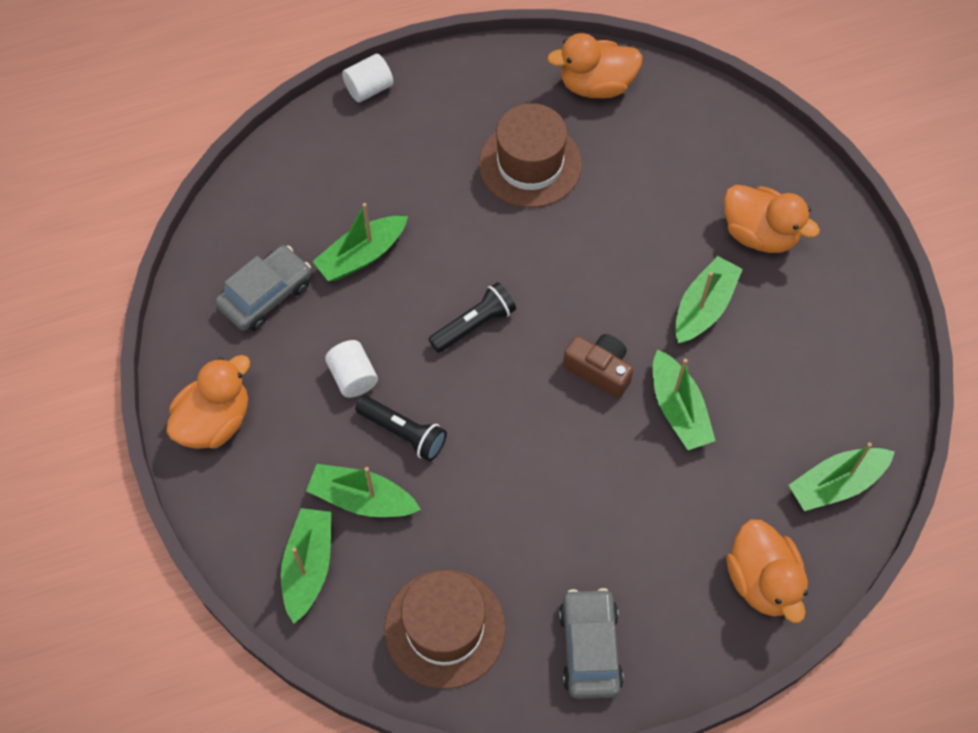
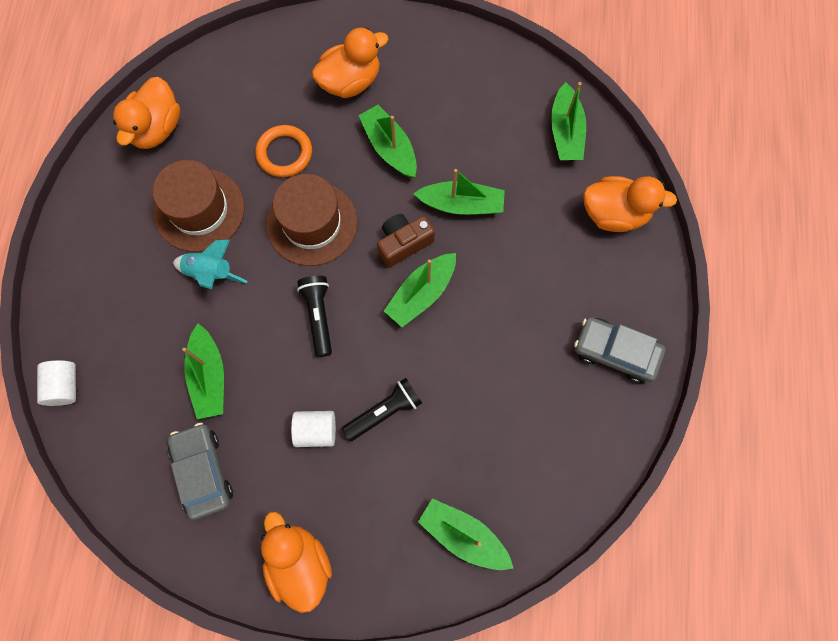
camera: 65 degrees left, 10 degrees up
(362, 499) = (425, 468): green boat -> green boat (421, 294)
(369, 88) = (51, 302): white cylinder -> white cylinder (64, 386)
(445, 628) = (558, 450): brown hat -> brown hat (312, 223)
(468, 206) = (211, 273): none -> turquoise rocket
(637, 210) = (284, 153): none -> orange ring

